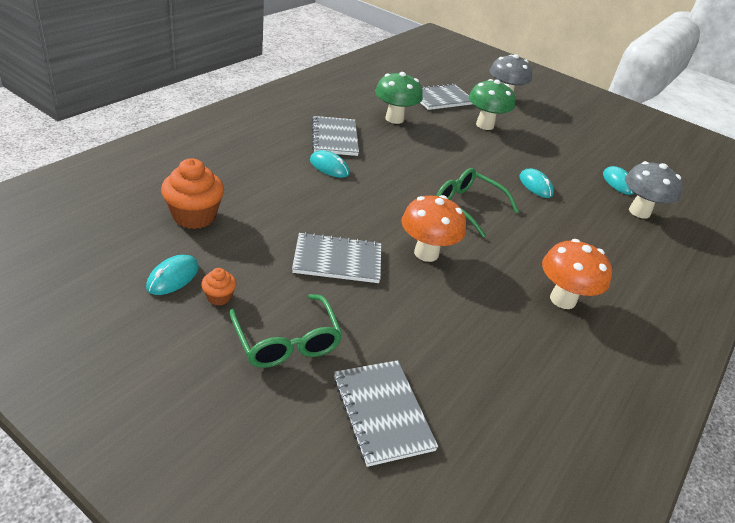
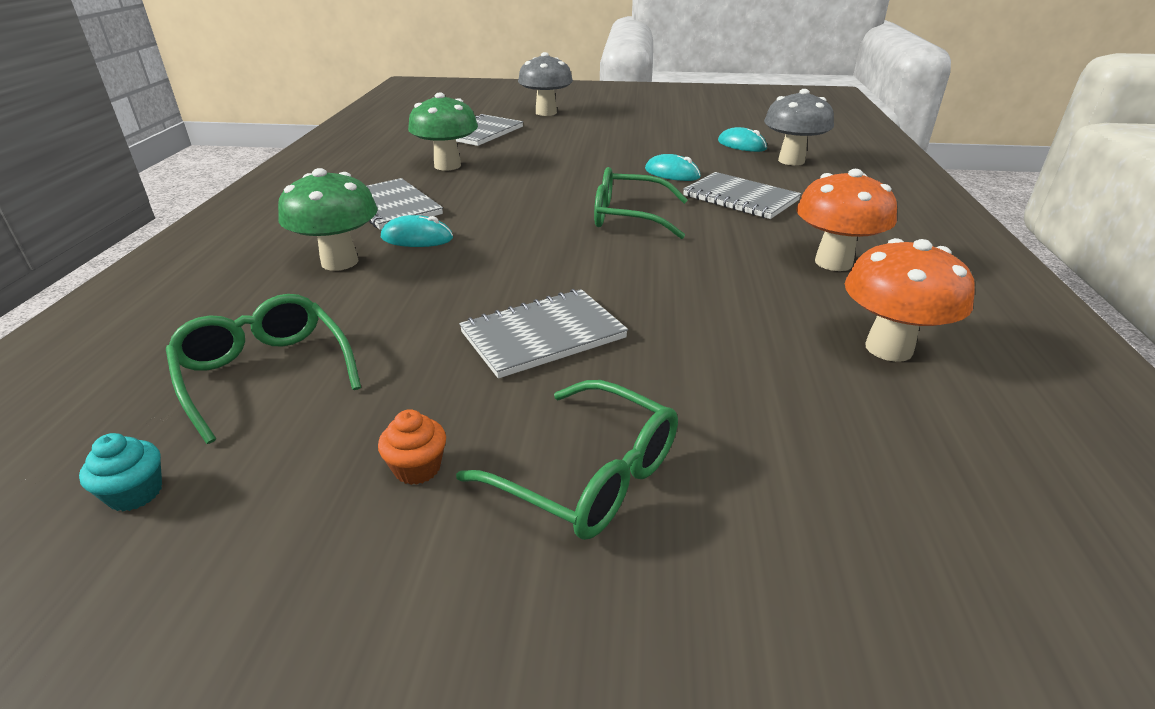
camera: 25 degrees left, 5 degrees down
(108, 249) = (135, 493): none -> turquoise cupcake
(173, 277) = (306, 478): turquoise mouse -> none
(194, 216) = (265, 373): orange cupcake -> green glasses
(382, 413) = (822, 497): grey notebook -> grey notebook (740, 198)
(426, 253) = (641, 280): orange mushroom -> orange mushroom (888, 348)
(484, 125) = (556, 140): green mushroom -> green mushroom (339, 262)

